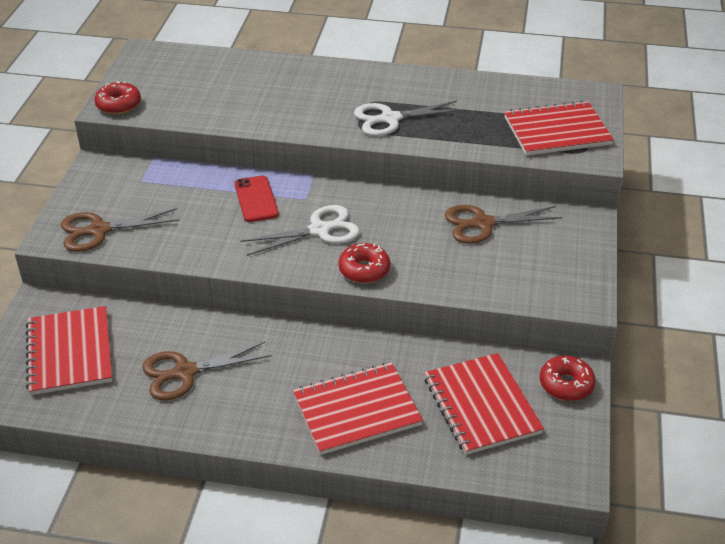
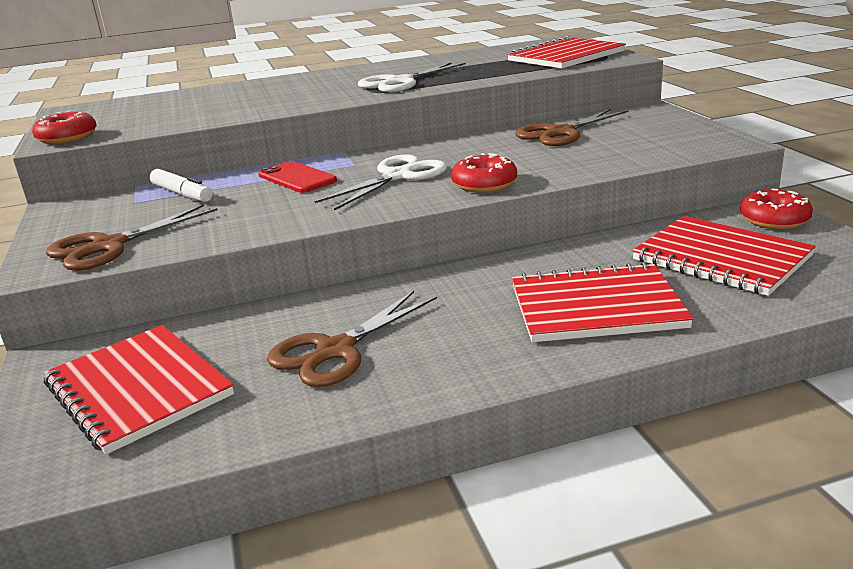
camera: 25 degrees left, 15 degrees down
(174, 185) = (182, 194): none -> white marker
(357, 410) = (596, 307): red notebook -> red notebook turned 45 degrees clockwise

